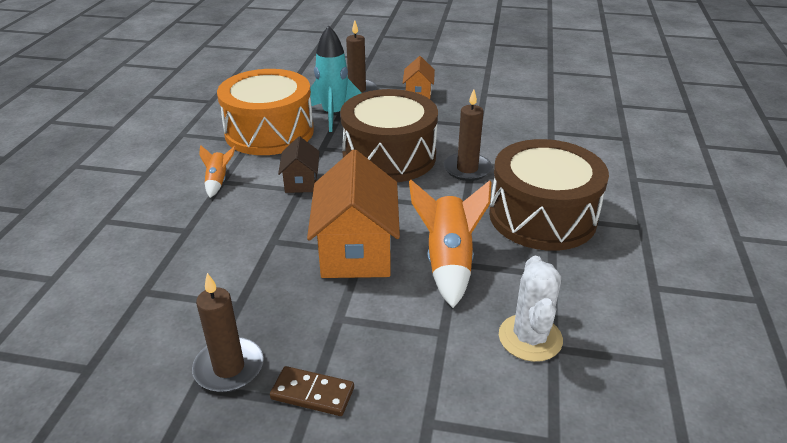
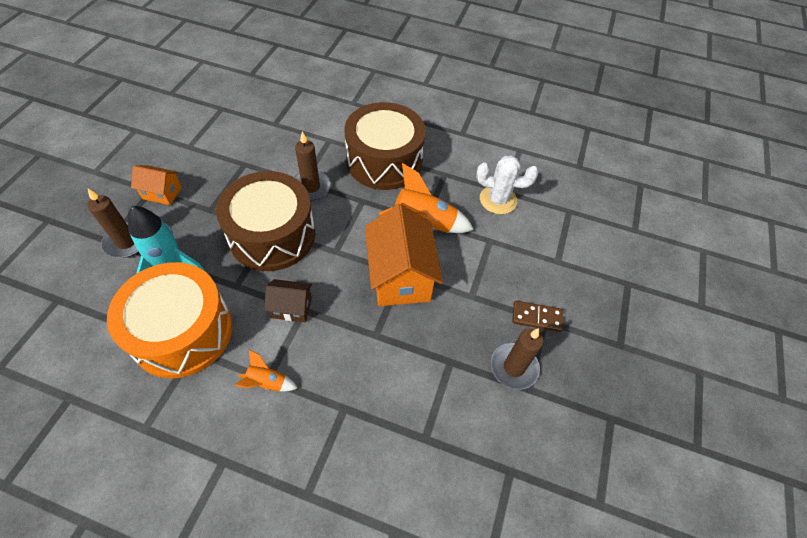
camera: 85 degrees left, 20 degrees up
(312, 393) = (536, 317): brown domino -> brown domino turned 75 degrees clockwise
(356, 250) = (400, 276): orange house -> orange house turned 75 degrees clockwise

